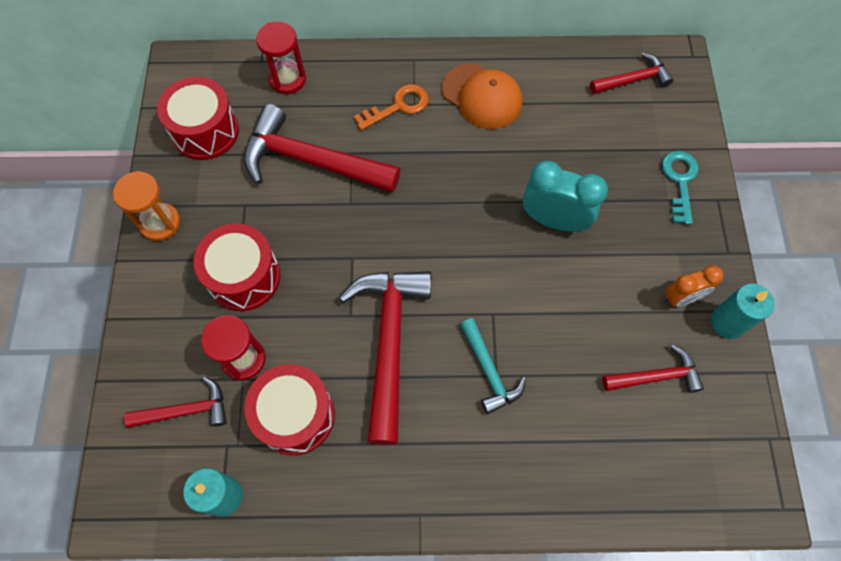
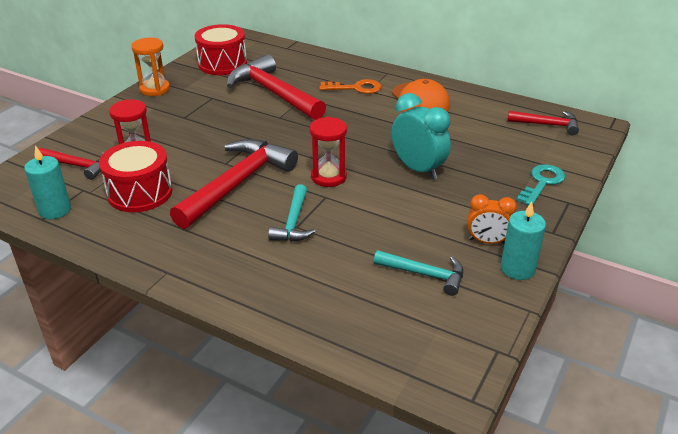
camera: 30 degrees right, 30 degrees down
(244, 277) = (178, 125): red drum -> none
(287, 79) = (295, 58): red hourglass -> red hourglass (328, 177)
(656, 376) = (424, 274): red hammer -> turquoise hammer

